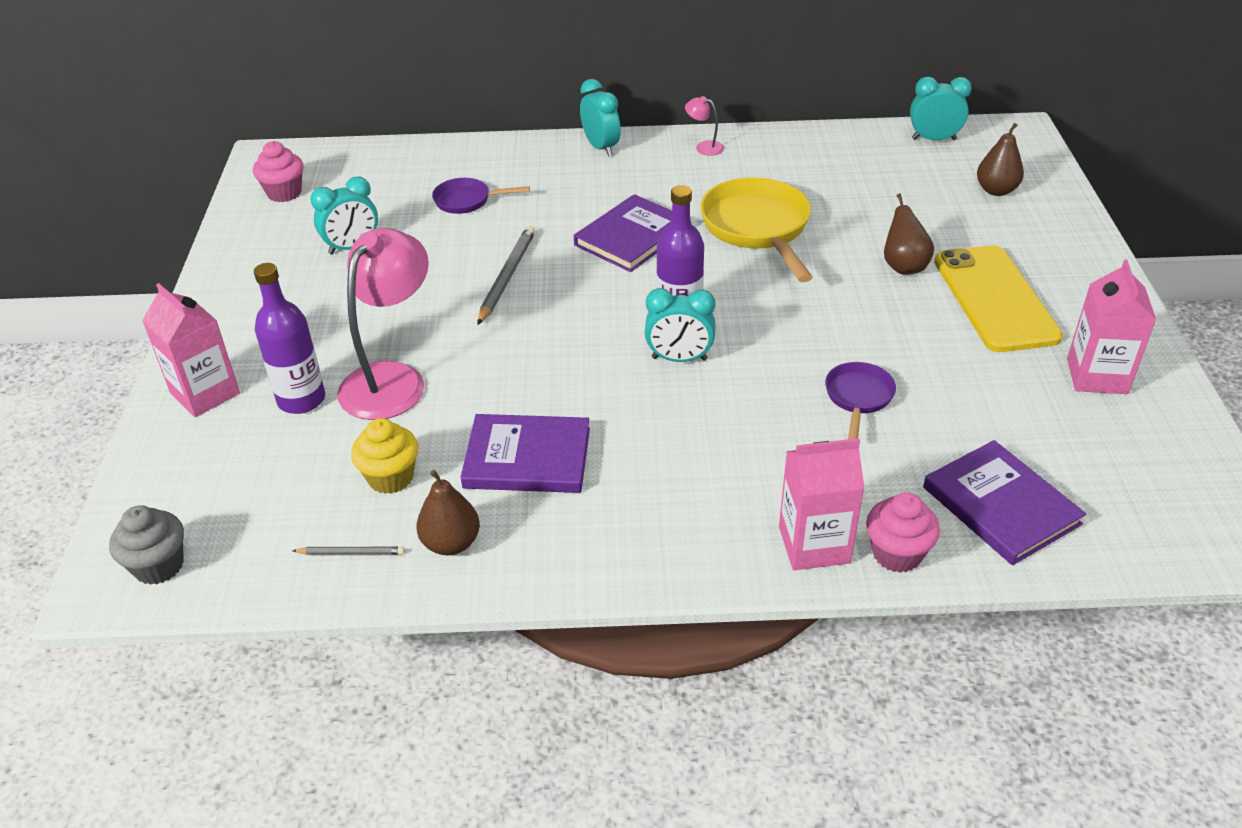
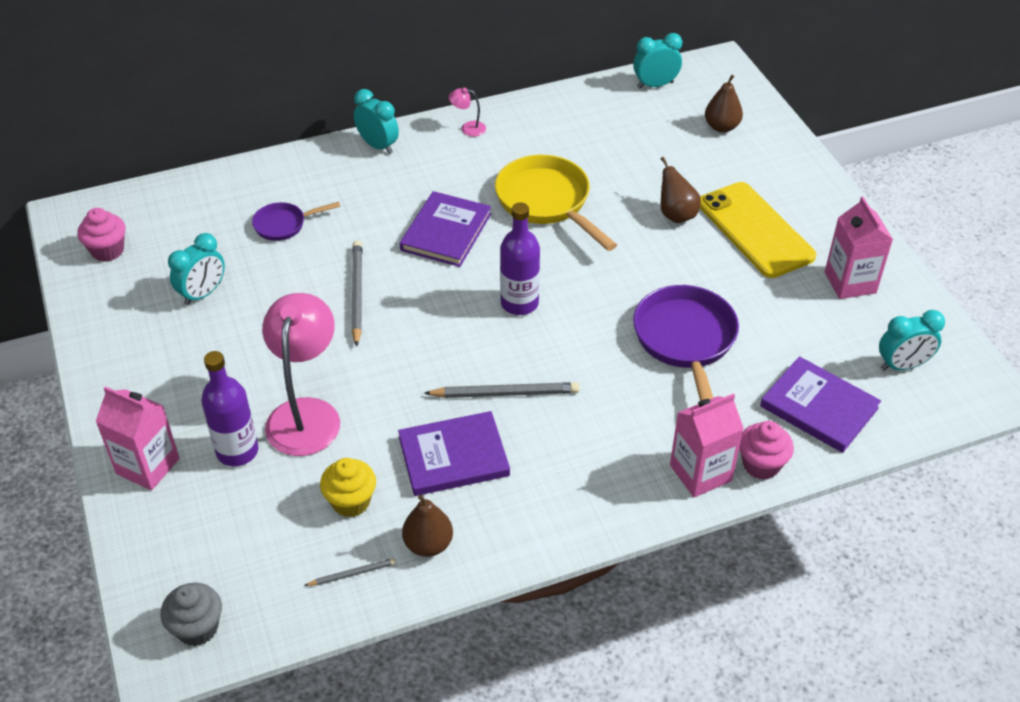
camera: 20 degrees left, 5 degrees up
(618, 406) = (505, 393): none -> grey pencil
(679, 359) = (535, 339): turquoise clock -> turquoise clock (902, 365)
(858, 398) = (686, 342): purple pan -> purple pan, size x1.87

